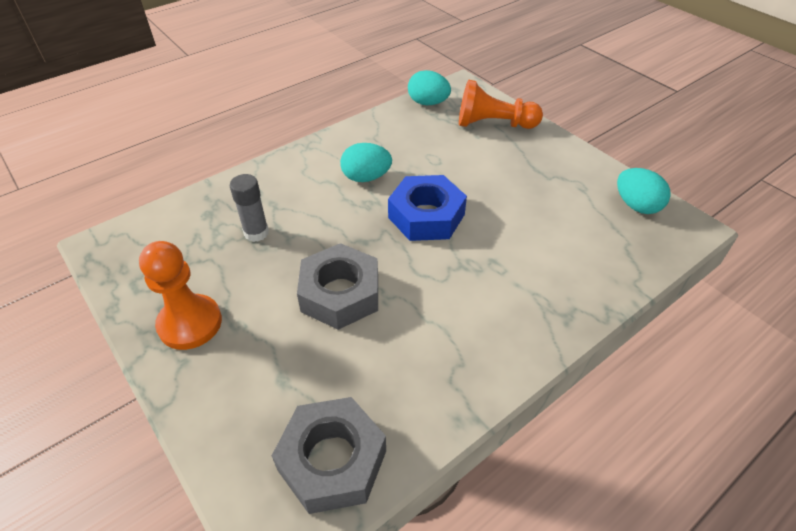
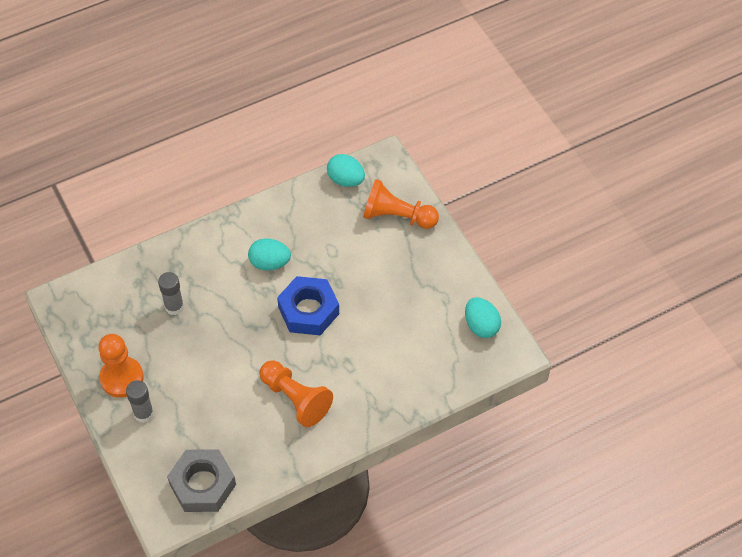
camera: 10 degrees right, 10 degrees up
(225, 366) = (143, 413): none -> grey glue stick
(340, 294) = (228, 370): grey nut -> none
(441, 315) = (295, 399): none -> orange pawn

